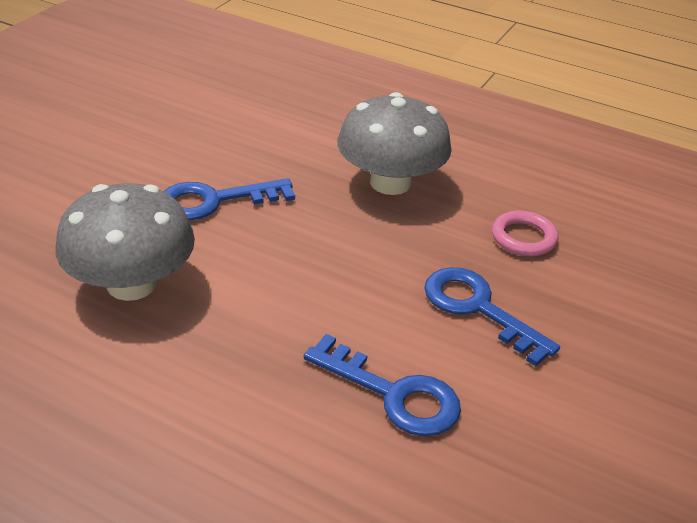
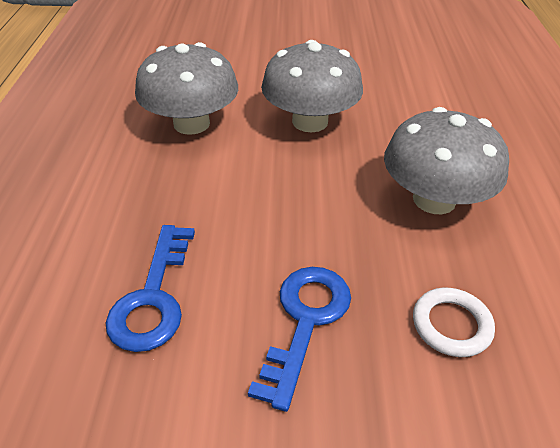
camera: 65 degrees right, 5 degrees up
(214, 201) = (310, 121): blue key -> grey mushroom
(523, 238) = (451, 325): pink ring -> white ring

